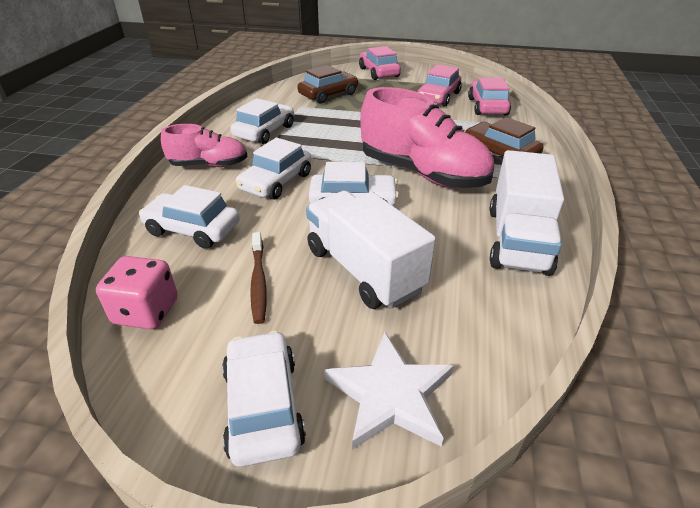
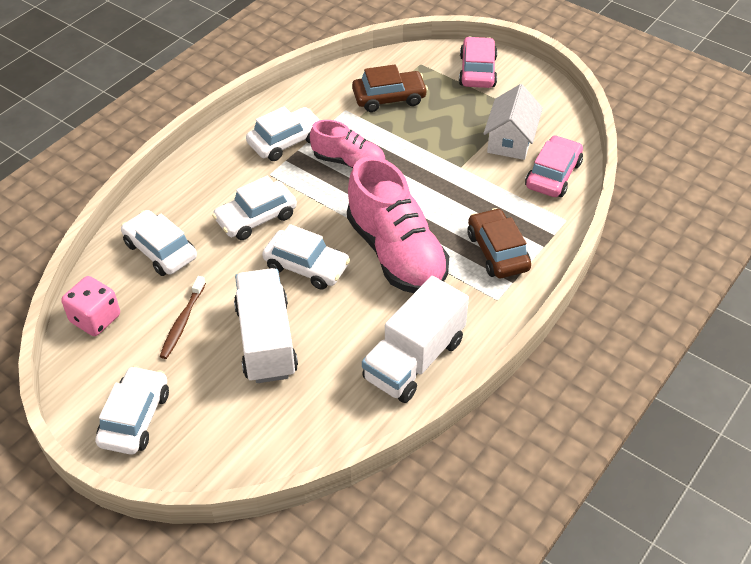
camera: 25 degrees right, 10 degrees up
(209, 165) = (209, 175): pink shoe -> pink shoe (349, 162)
(390, 395) = (215, 443): white star -> none
(438, 97) = (510, 140): pink car -> white house

